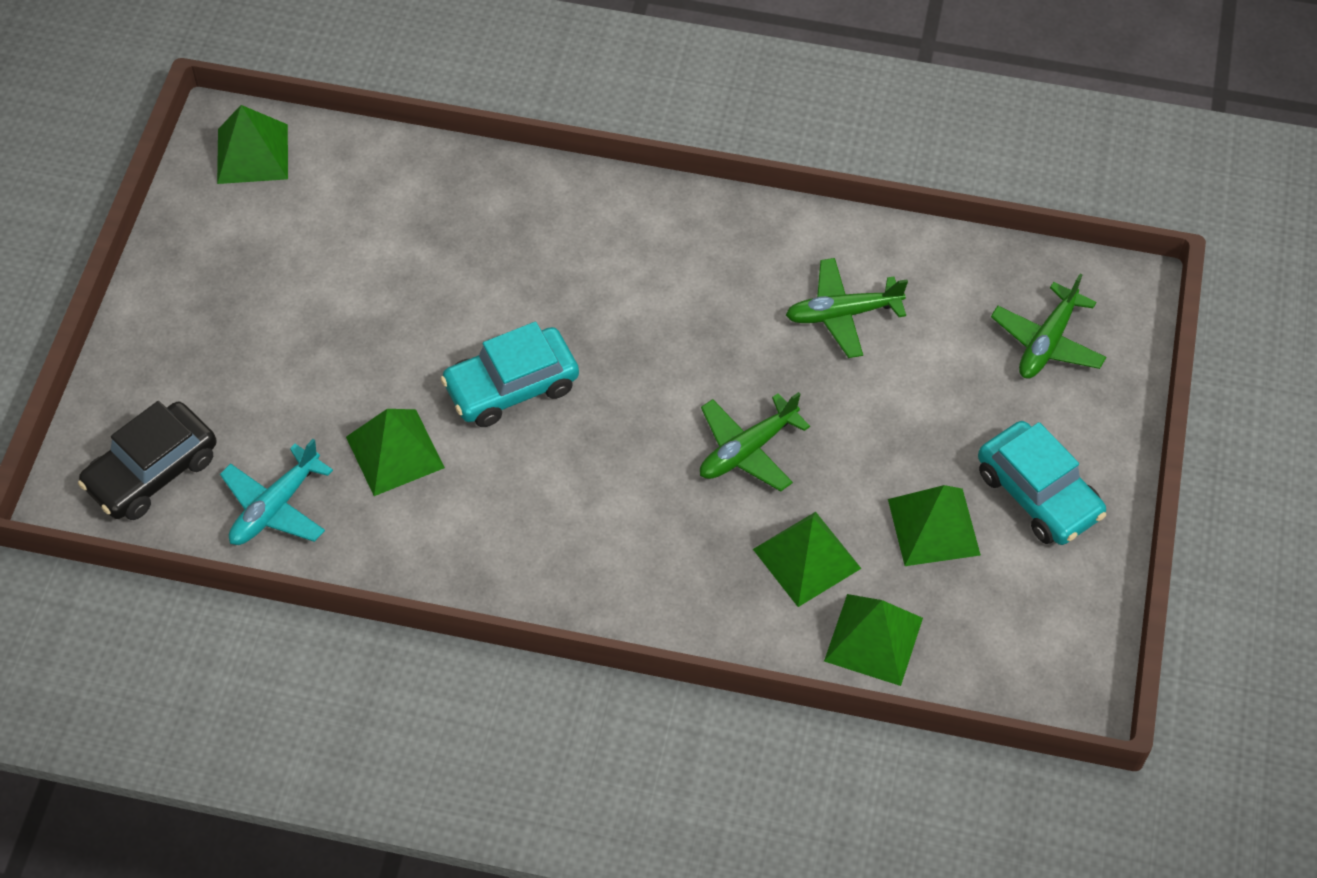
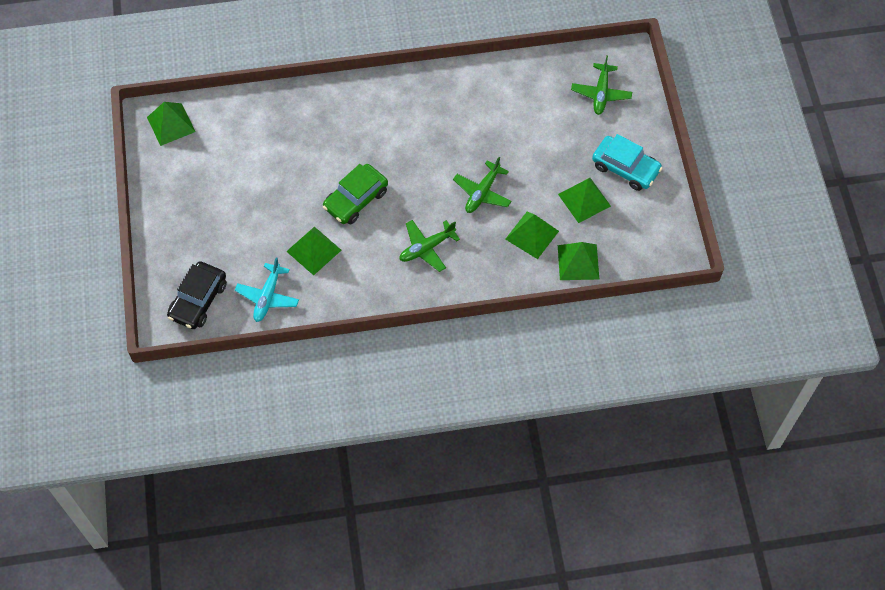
camera: 20 degrees left, 5 degrees up
(511, 386) = (356, 199): turquoise car -> green car
(842, 314) = (499, 111): green plane -> green plane (426, 248)

